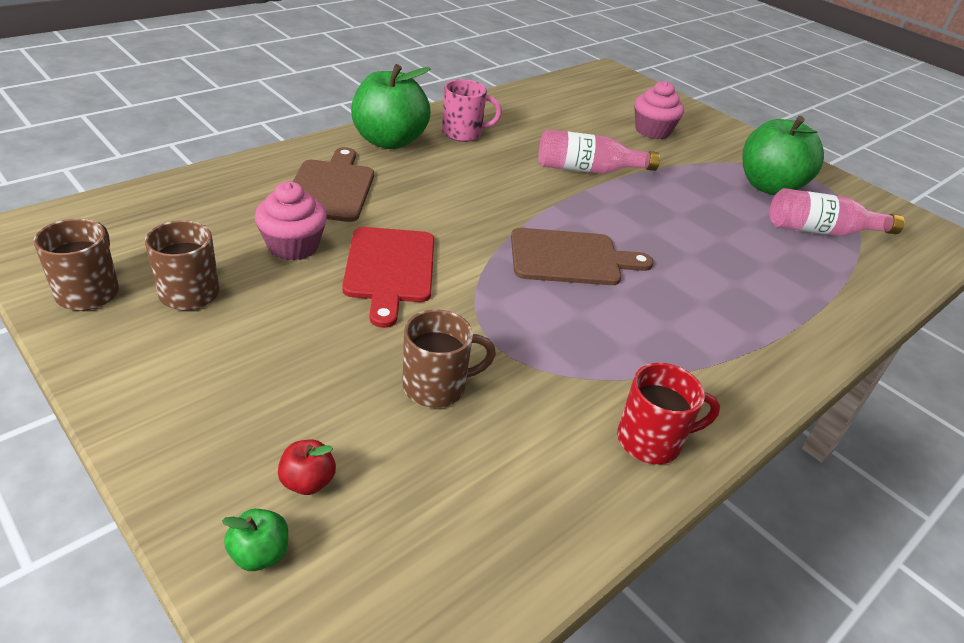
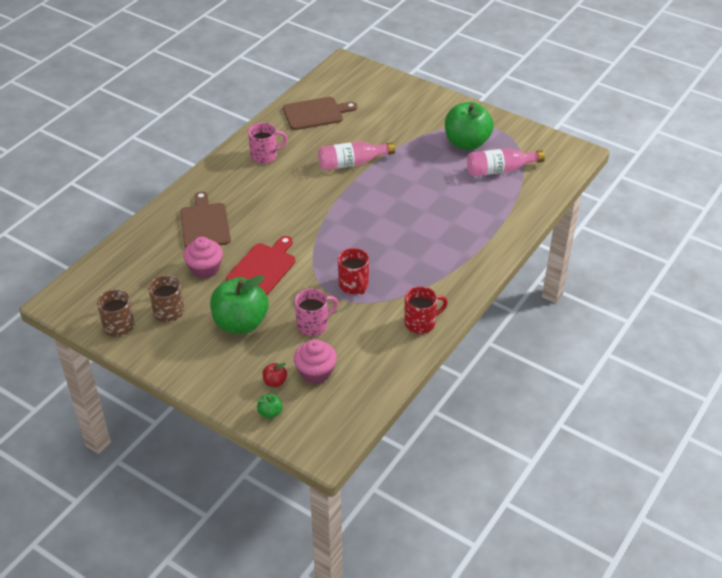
camera: 10 degrees left, 5 degrees up
(389, 141) = (221, 177): green apple -> green apple (240, 323)
(390, 269) = (263, 268): red cutting board -> red cutting board turned 135 degrees counterclockwise
(436, 386) = (313, 325): brown mug -> pink mug
(538, 337) = (354, 285): none -> red mug
(570, 258) = (358, 232): brown cutting board -> brown cutting board (316, 113)
(652, 131) = (386, 115): pink cupcake -> pink cupcake (315, 372)

